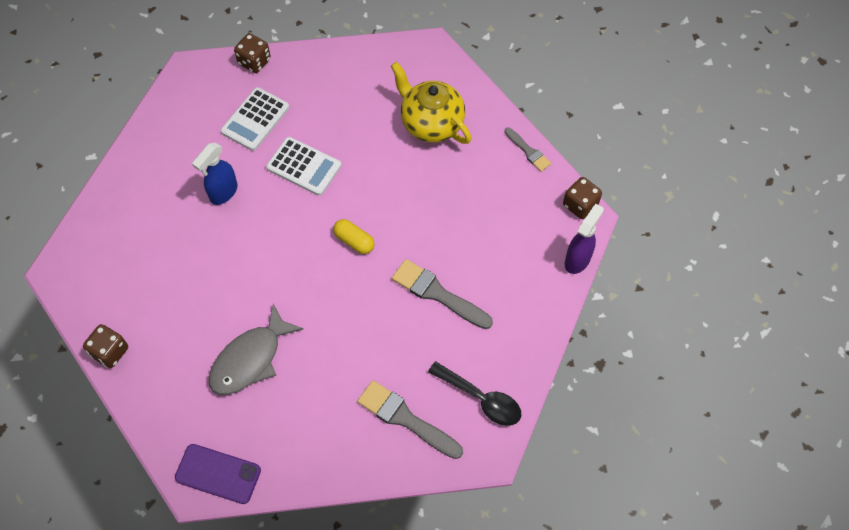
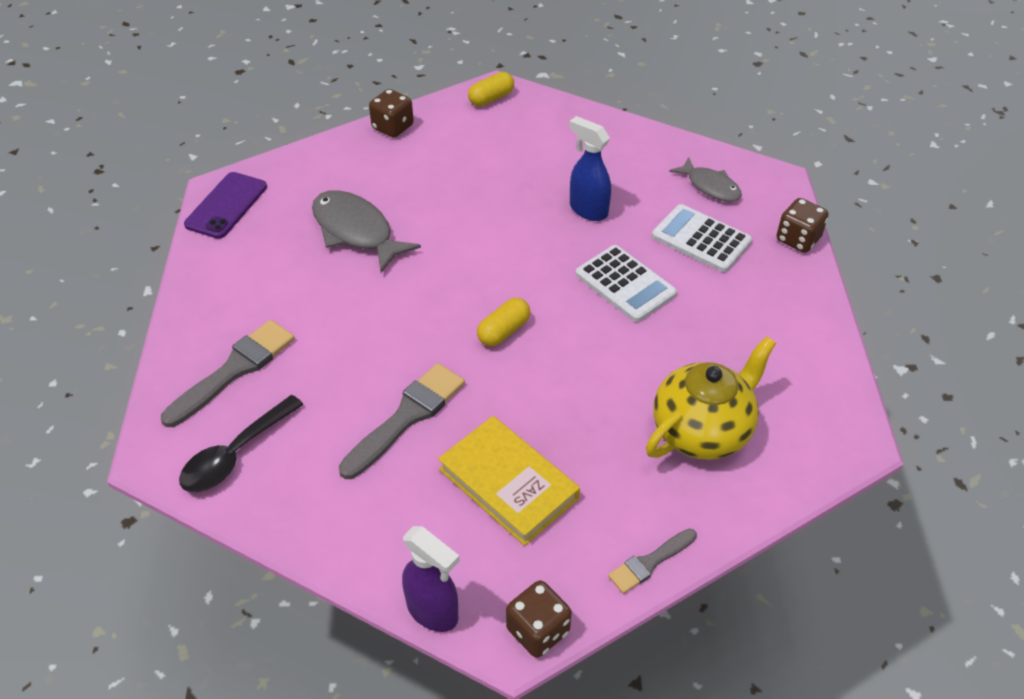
camera: 95 degrees right, 15 degrees down
(71, 274) = (491, 98): none -> yellow capsule
(196, 112) = (710, 186): none -> grey fish
(304, 167) = (625, 284): white calculator -> white calculator turned 75 degrees counterclockwise
(484, 228) = (508, 484): none -> yellow book

